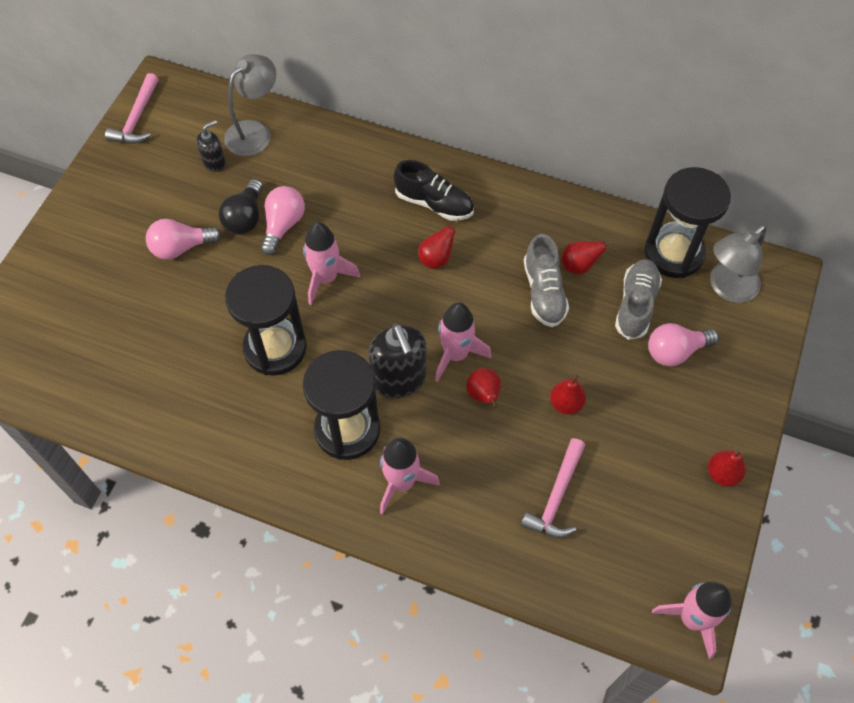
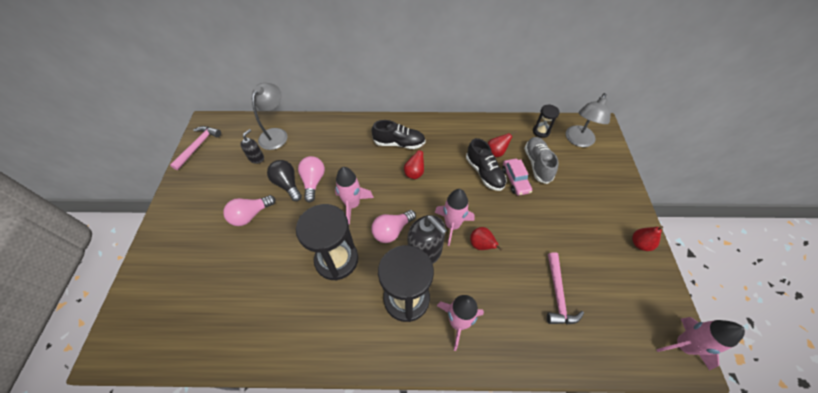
camera: 20 degrees left, 5 degrees down
(137, 118) = (198, 146): pink hammer -> pink hammer turned 150 degrees counterclockwise
(245, 218) = (287, 184): black light bulb -> black light bulb turned 150 degrees clockwise
(544, 292) = (484, 173): grey shoe -> black shoe
(566, 403) = (531, 233): red pear -> none
(586, 319) = (515, 180): none -> pink car
(673, 253) = (541, 131): black hourglass -> black hourglass, size x0.49
(675, 351) = (572, 182): pink light bulb -> pink light bulb (392, 231)

